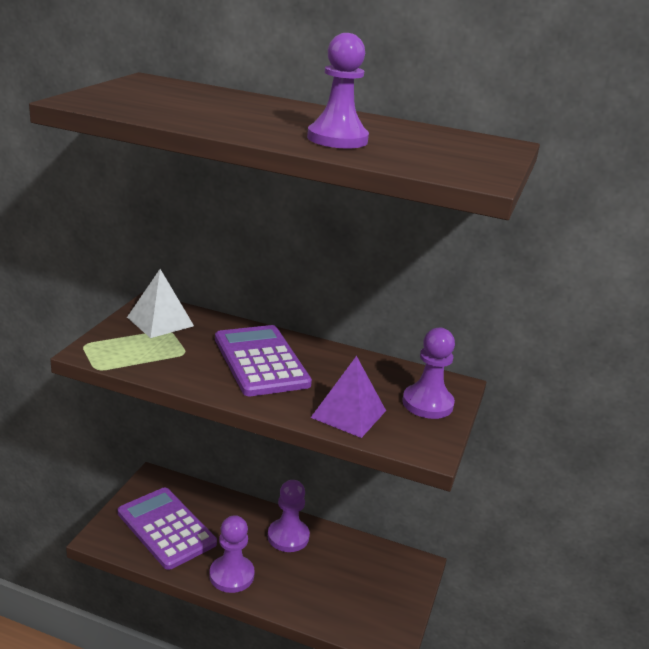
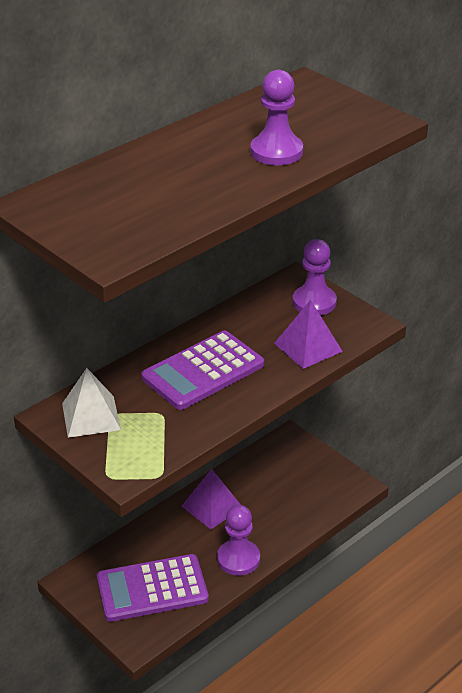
camera: 60 degrees left, 10 degrees up
(261, 361) = (203, 371): purple calculator -> purple calculator turned 45 degrees counterclockwise
(288, 536) = (212, 506): purple pawn -> purple pyramid

